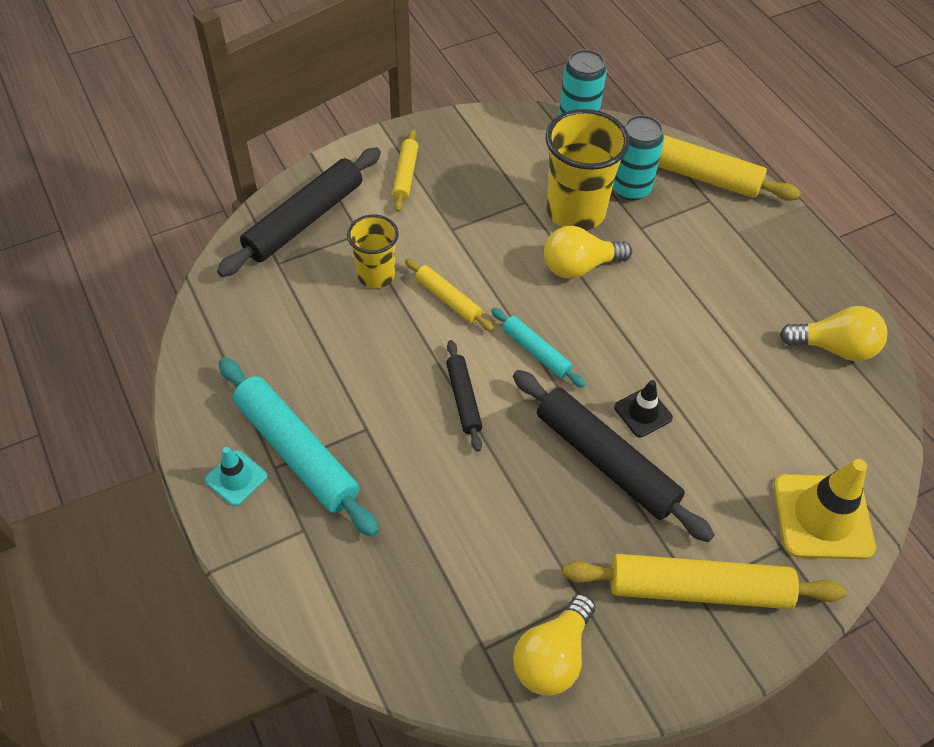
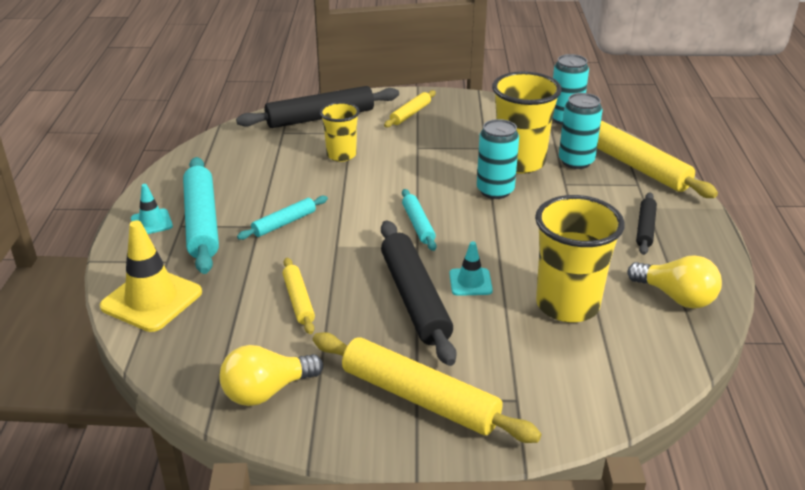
camera: 30 degrees right, 20 degrees down
(392, 412) = (284, 223): none -> turquoise rolling pin
(448, 299) = (380, 180): yellow rolling pin -> yellow rolling pin (298, 300)
(463, 399) = (340, 232): black rolling pin -> black rolling pin (645, 228)
(579, 266) = (495, 191): yellow light bulb -> turquoise can
(643, 412) = (470, 282): black traffic cone -> turquoise traffic cone
(749, 402) = (567, 305): none -> yellow cup
(822, 517) = (571, 395): yellow traffic cone -> yellow traffic cone (151, 299)

